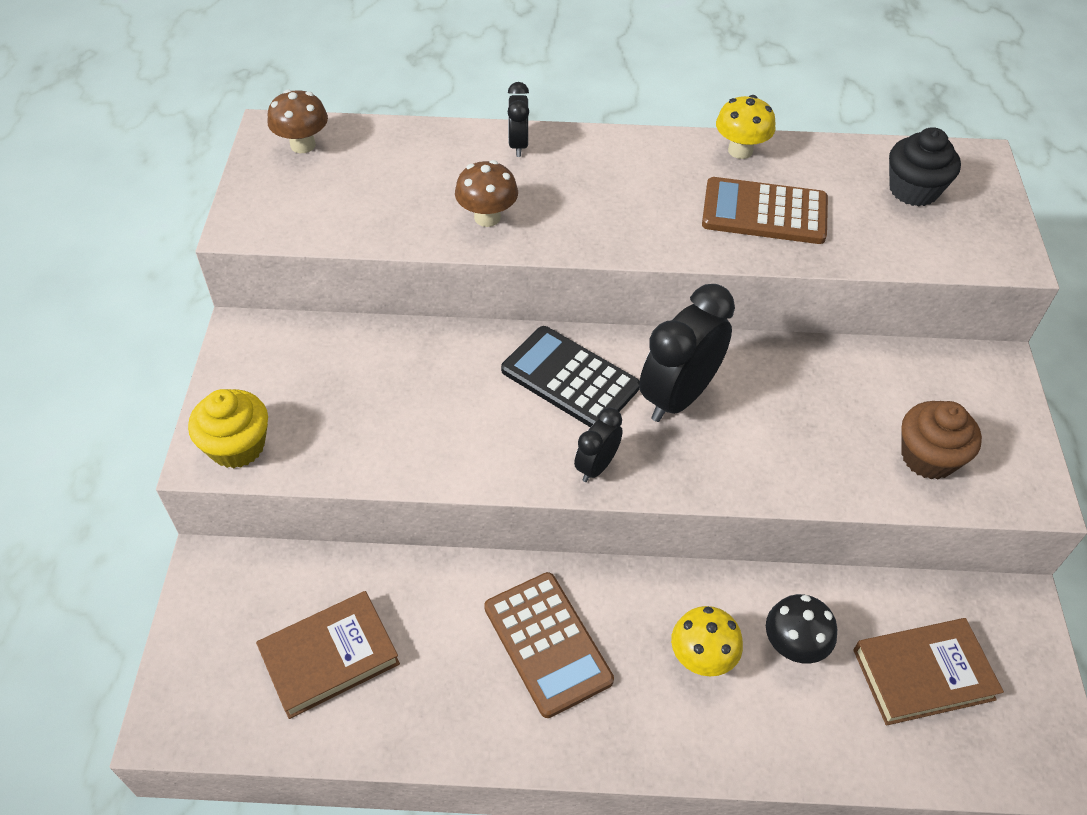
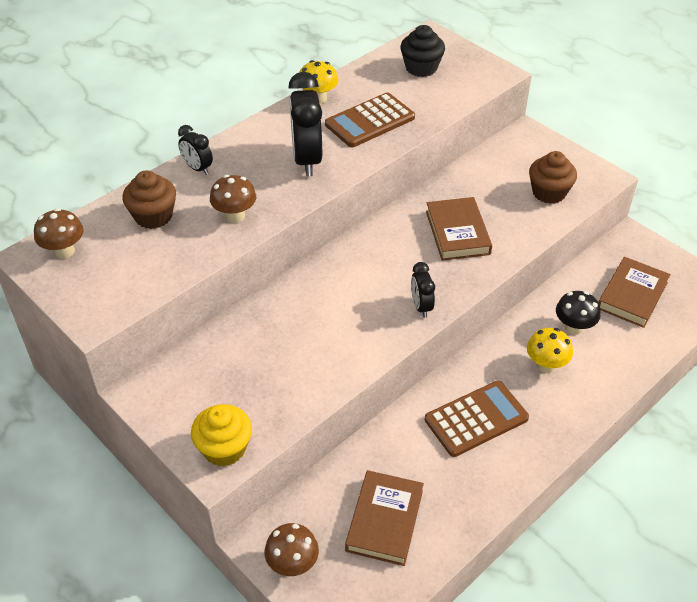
camera: 45 degrees left, 5 degrees down
(206, 616) = (292, 564): none -> brown mushroom
(416, 165) = (153, 216): none -> brown cupcake
(547, 643) = (476, 419): brown calculator -> brown calculator turned 45 degrees counterclockwise
(570, 379) = (354, 277): black calculator -> none
(678, 397) = (415, 246): black clock -> black clock (307, 160)
(747, 418) = (457, 232): none -> brown book

